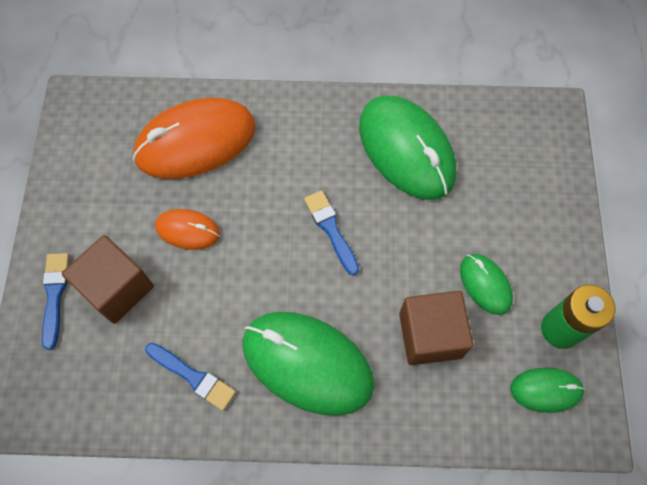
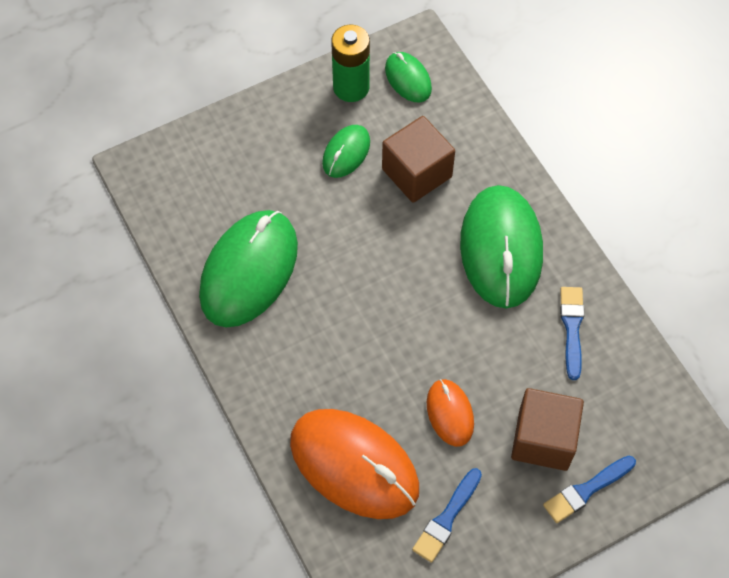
camera: 120 degrees left, 5 degrees down
(331, 229) = (370, 293): blue brush -> blue brush (446, 518)

